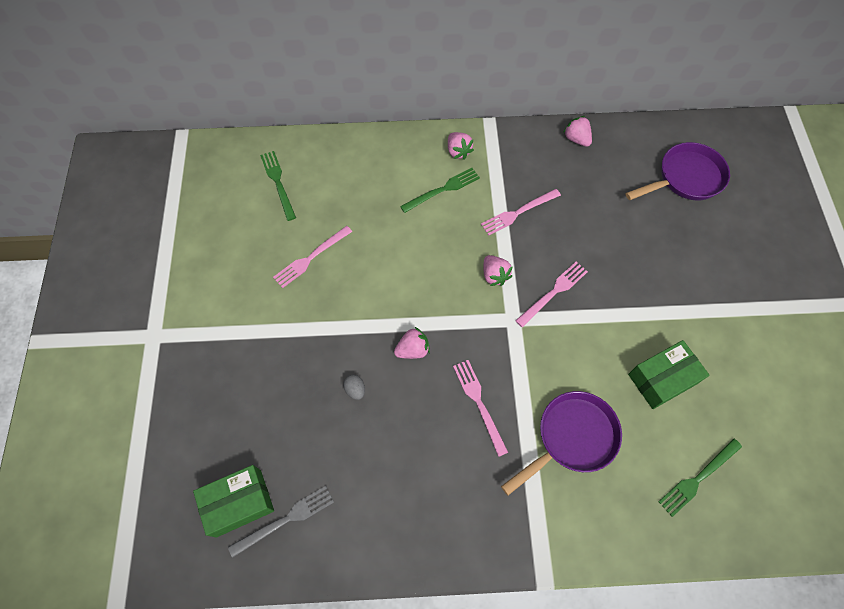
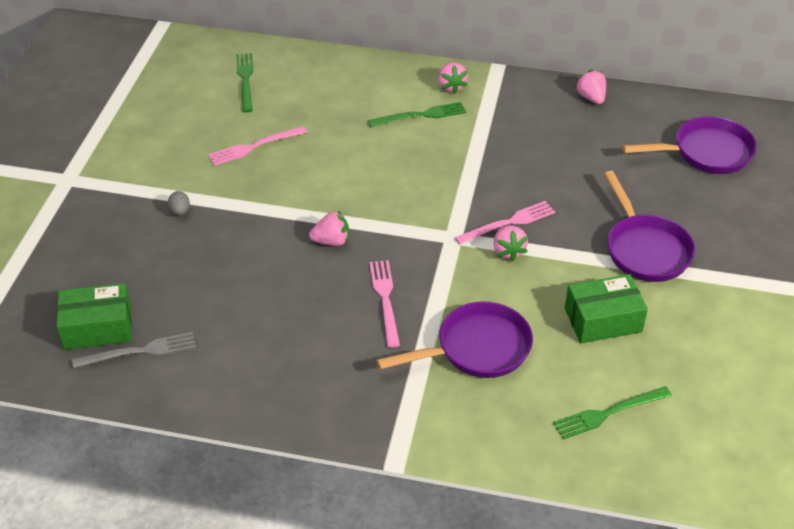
camera: 15 degrees right, 20 degrees down
(355, 390) = (256, 262): grey egg -> grey egg (180, 211)
(494, 275) = (448, 196): pink strawberry -> pink strawberry (508, 251)
(518, 212) = (497, 149): pink fork -> none
(671, 294) = (645, 249): none -> purple pan

